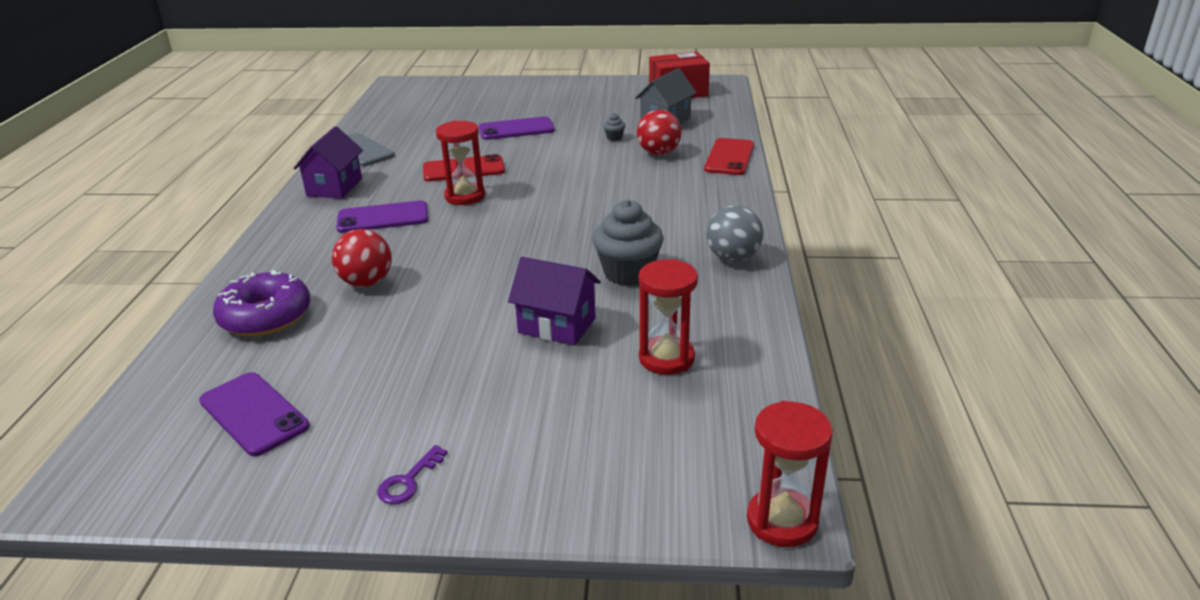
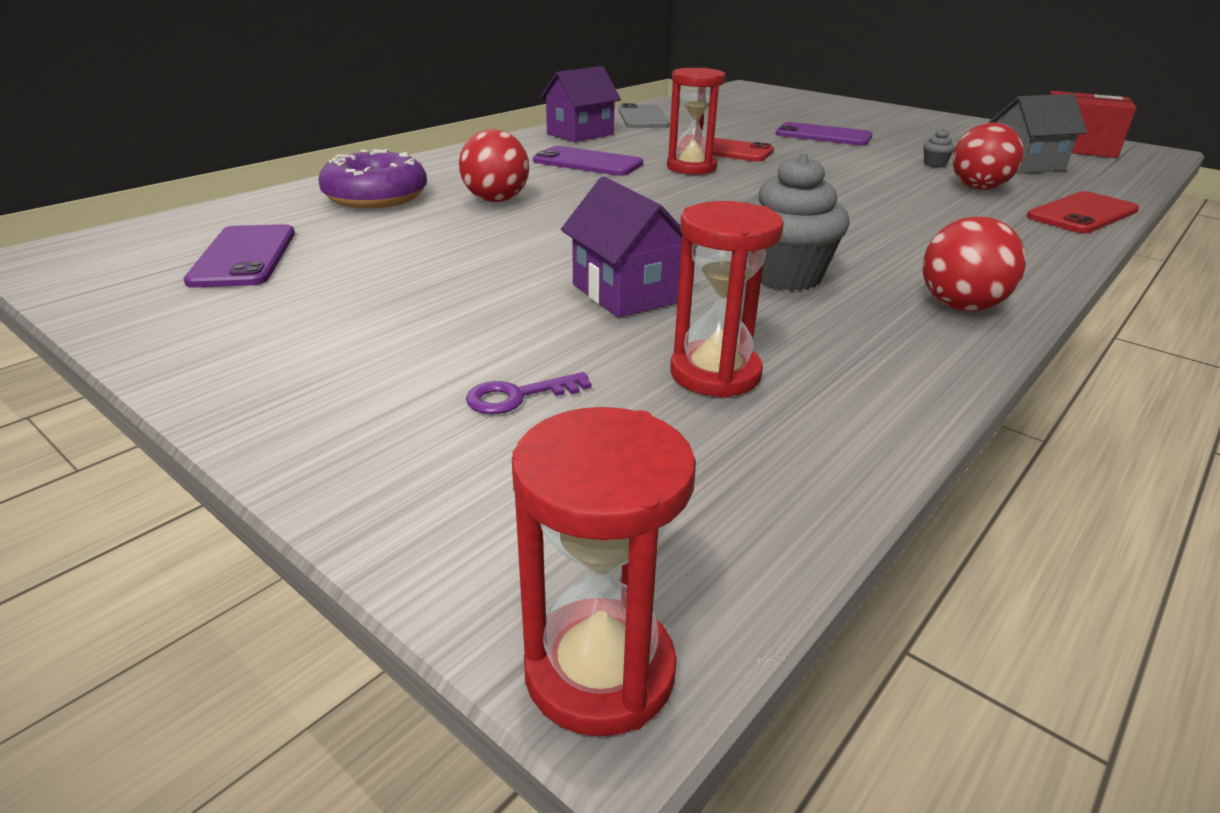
camera: 35 degrees right, 0 degrees up
(408, 481) = (255, 363): purple key -> purple key (518, 396)
(733, 258) = (960, 307): grey ball -> red ball

